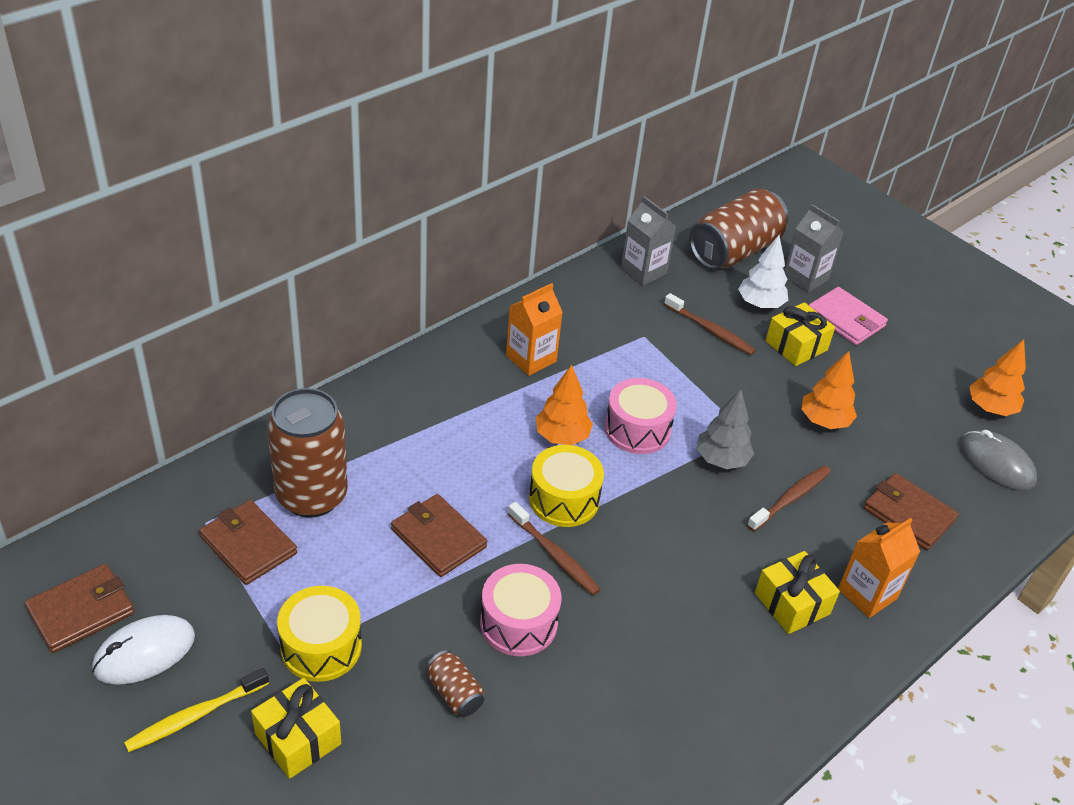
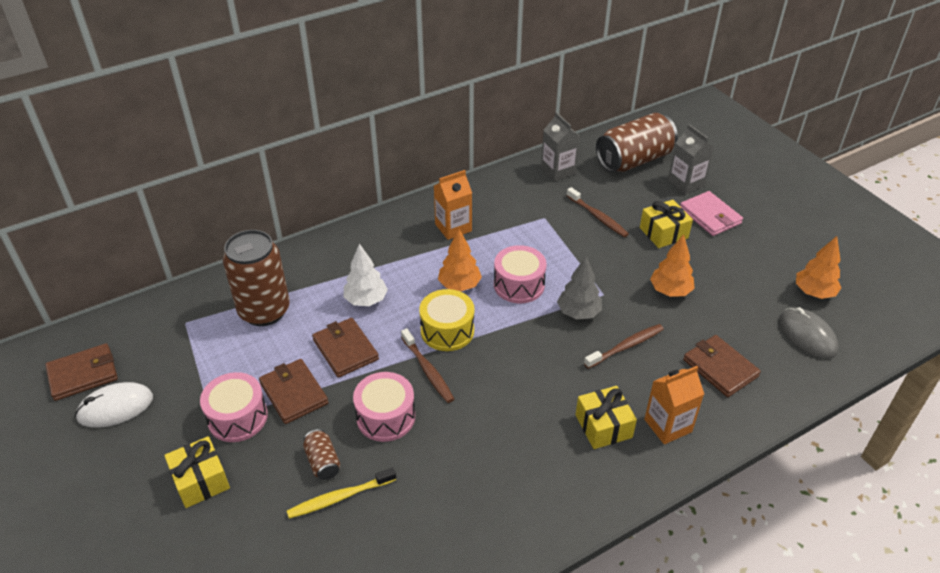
camera: 15 degrees right, 0 degrees up
(195, 716) = (135, 455): yellow toothbrush -> yellow toothbrush (339, 497)
(248, 545) = (209, 341): brown wallet -> brown wallet (294, 393)
(321, 647) = (237, 417): yellow drum -> pink drum
(760, 304) = (643, 200): white tree -> white tree (366, 300)

